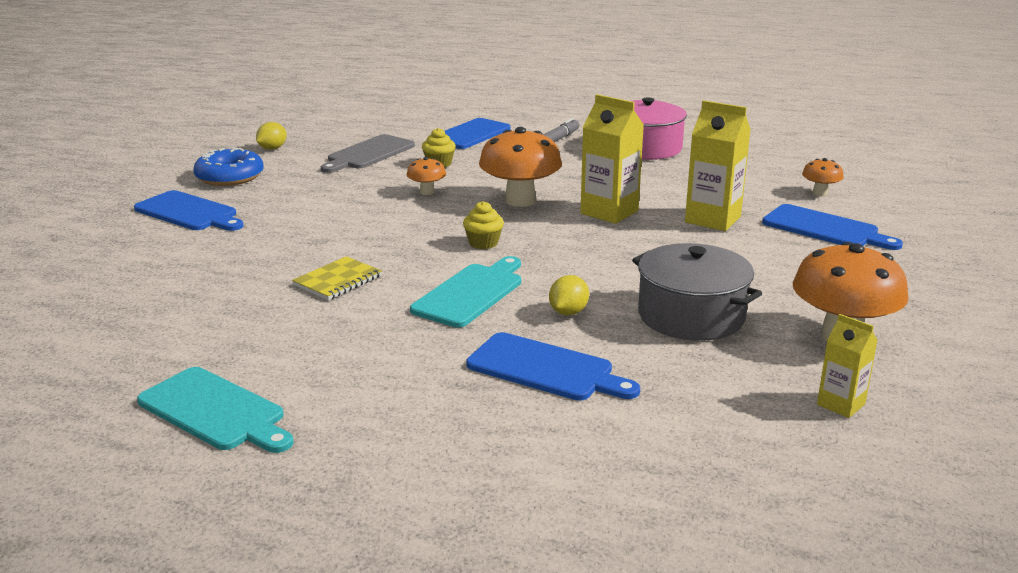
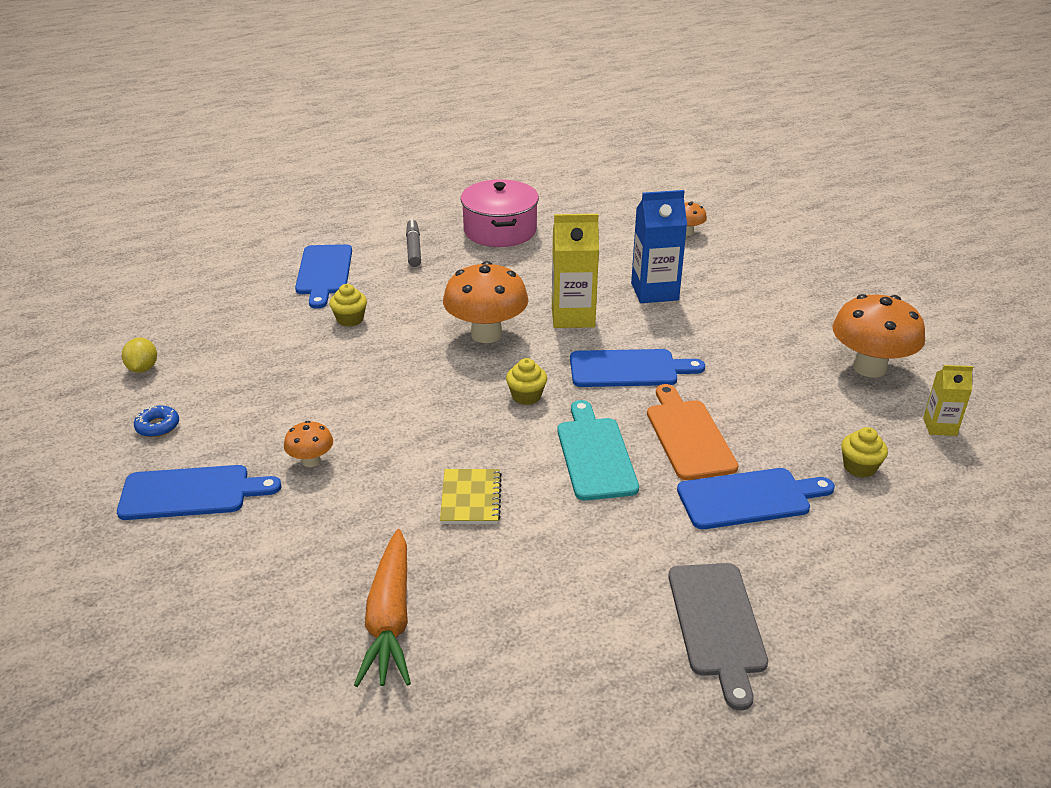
camera: 40 degrees left, 10 degrees up
(174, 316) = (390, 619): none -> orange carrot
(215, 411) = (588, 688): turquoise cutting board -> none
(230, 177) = (157, 426): blue donut -> blue donut, size x0.52
(368, 154) = (261, 334): grey cutting board -> grey cutting board (717, 624)
(427, 192) = (391, 359): orange mushroom -> orange mushroom (311, 461)
(568, 312) = (688, 436): yellow lemon -> orange cutting board
(691, 316) = (767, 396): grey pot -> none
(692, 394) = (859, 467): none -> yellow cupcake
(712, 219) = (654, 291): yellow carton -> blue carton
(825, 228) = (735, 268): blue cutting board -> blue cutting board (628, 369)

